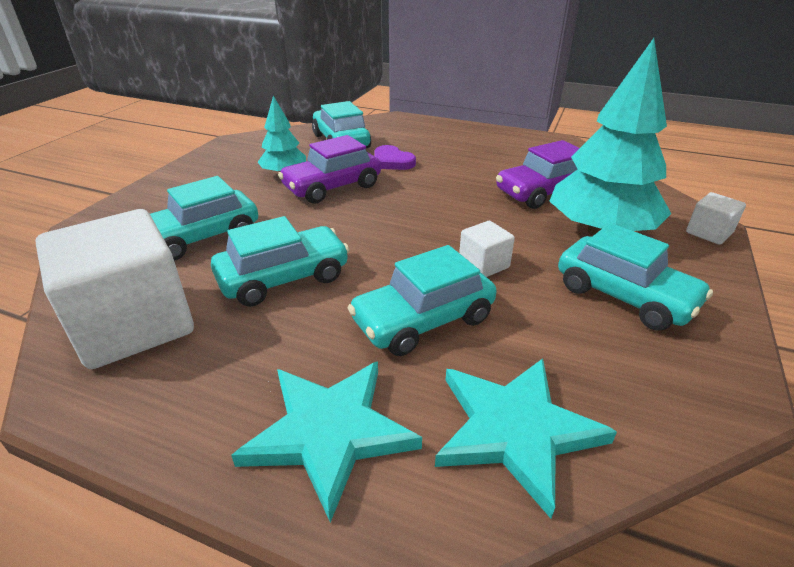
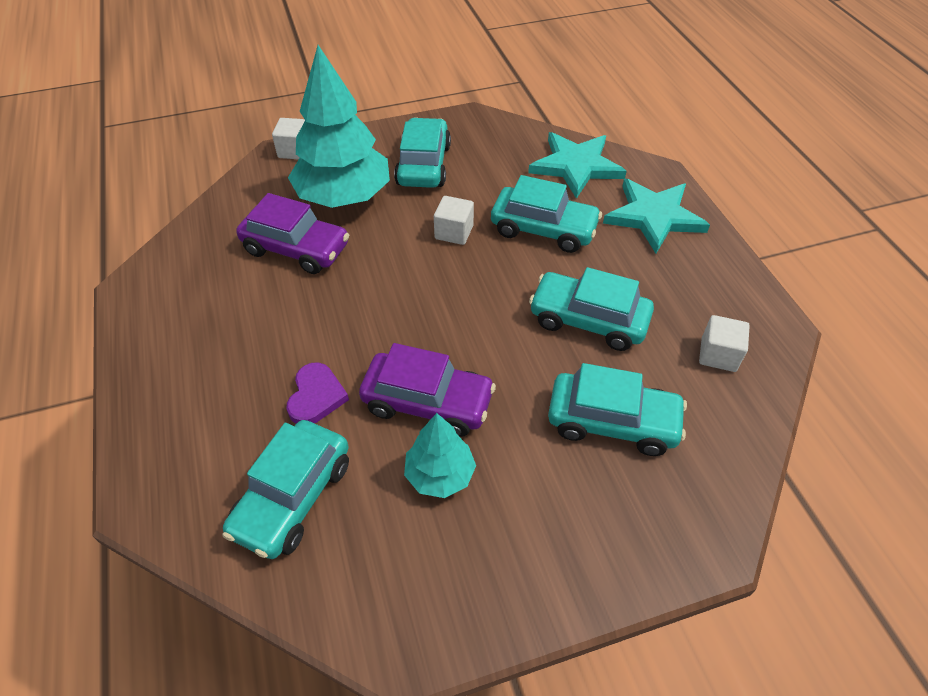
camera: 130 degrees left, 15 degrees up
(134, 325) = (718, 355): white cube -> white cube, size x0.45

